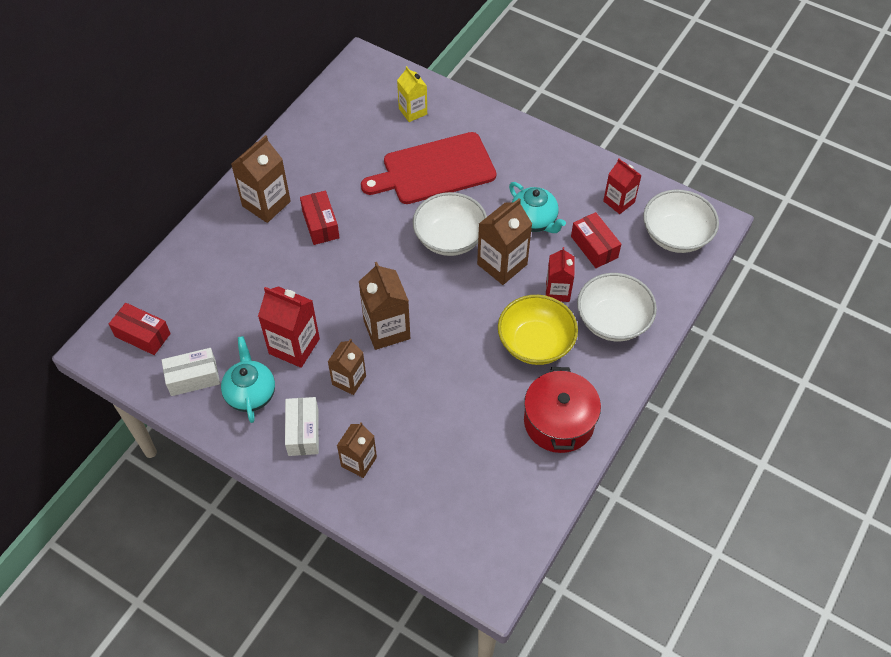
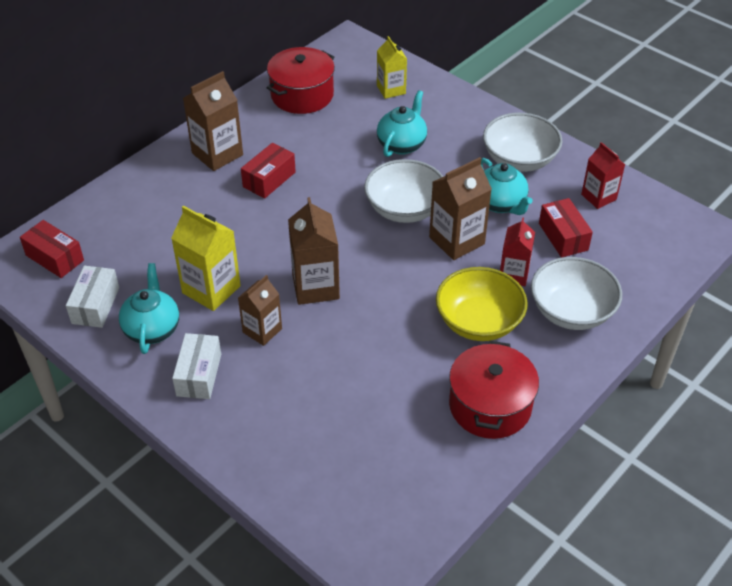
camera: 10 degrees right, 10 degrees down
(193, 378) = (95, 305): white box -> white box turned 75 degrees counterclockwise
(294, 346) = (211, 289): red carton -> yellow carton
(320, 224) = (269, 179): red box -> red box turned 45 degrees clockwise
(331, 128) = (302, 95): none -> red pot
(359, 462) = (253, 414): brown carton -> none
(434, 170) = (402, 144): red cutting board -> turquoise teapot
(676, 235) = (658, 237): white bowl -> white bowl (519, 160)

